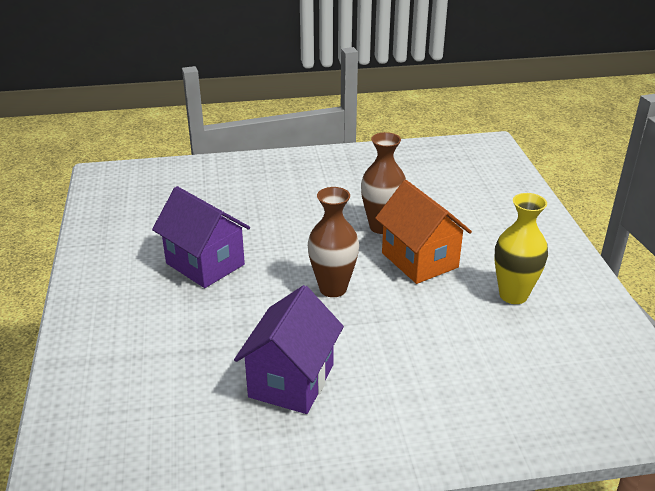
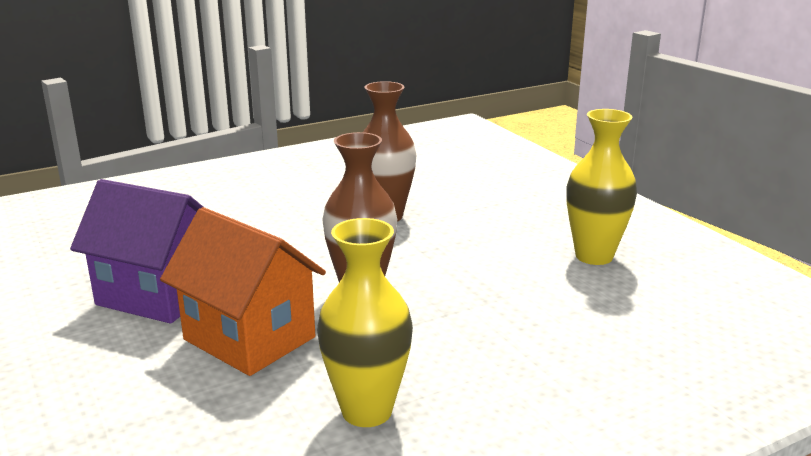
camera: 20 degrees left, 10 degrees down
(291, 381) = (367, 411): purple house -> yellow vase
(419, 260) = (456, 241): orange house -> orange house (249, 338)

